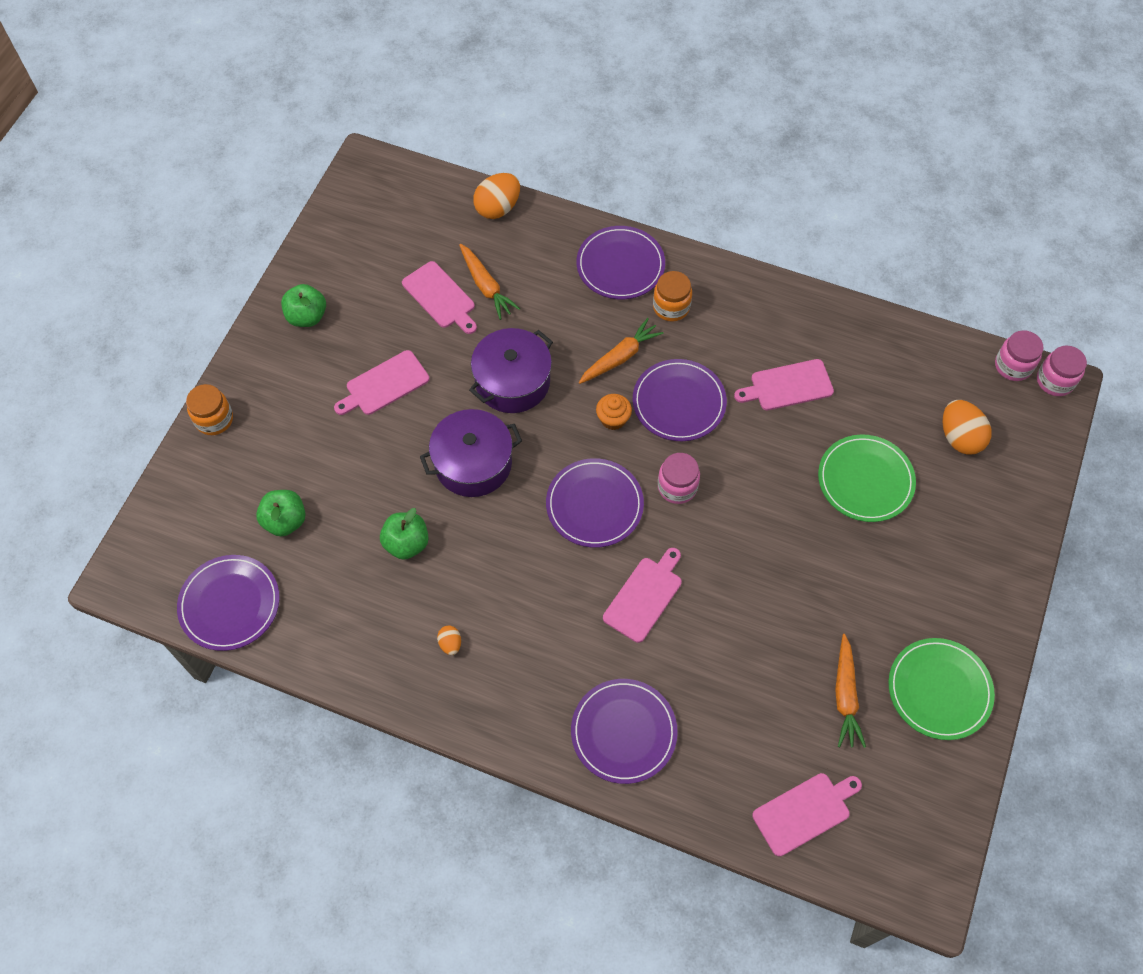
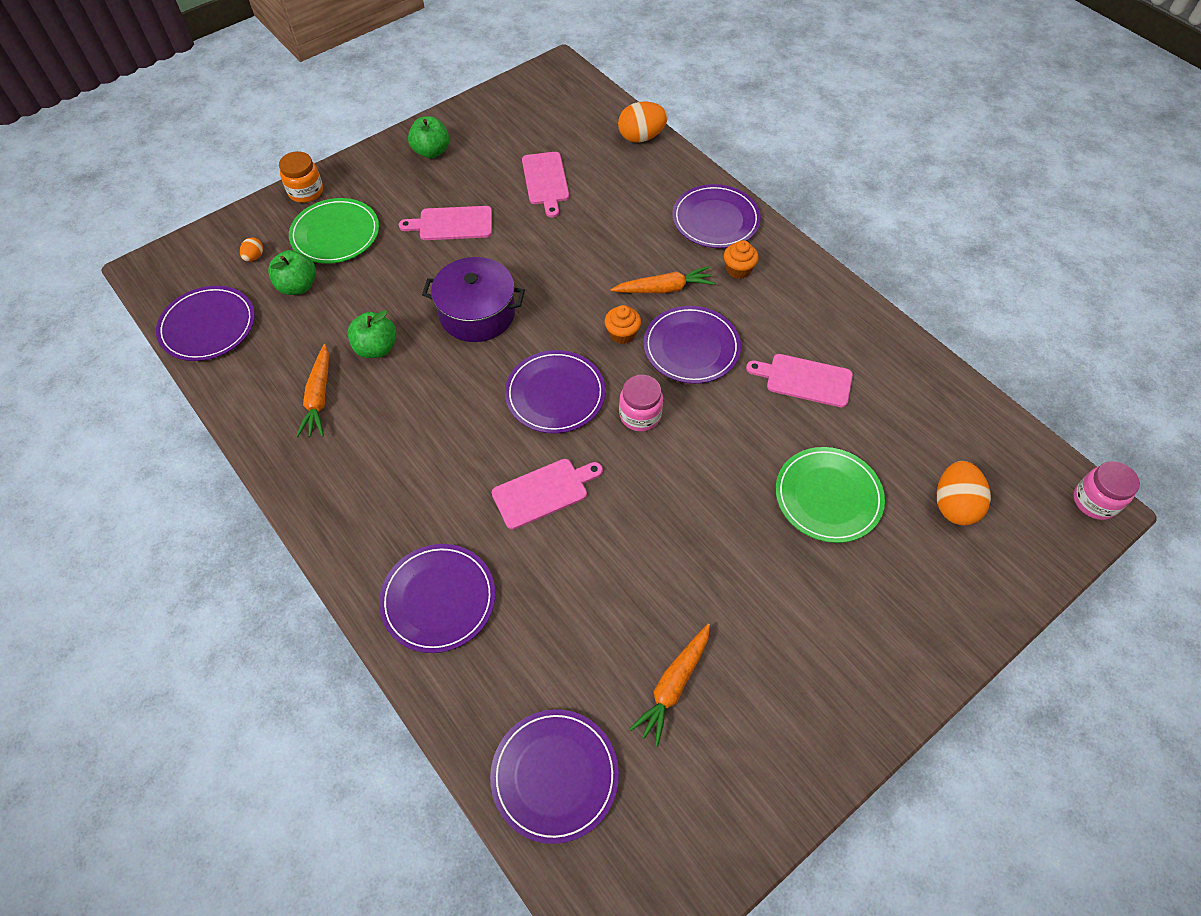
camera: 30 degrees right, 5 degrees down
(450, 644) = (349, 444): orange egg -> orange egg (254, 257)
(486, 286) = (589, 188): orange carrot -> orange carrot (319, 397)
(512, 382) = (557, 267): purple pot -> none
(671, 307) = (738, 270): orange jar -> orange cupcake
(804, 812) = (555, 775): pink cutting board -> purple plate
(939, 690) = (777, 735): green plate -> green plate (335, 234)
(1013, 366) = (1054, 466): pink jar -> none

